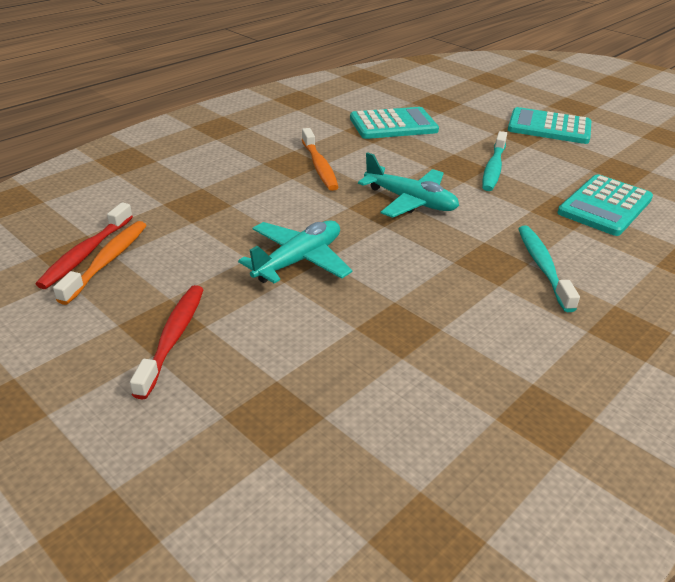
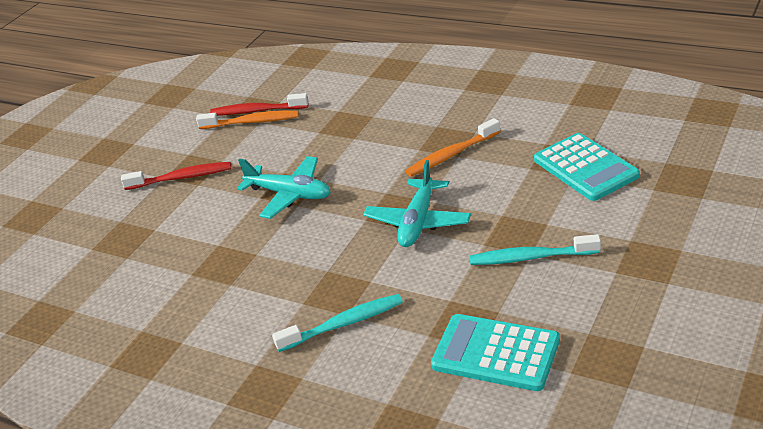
camera: 80 degrees right, 0 degrees up
(549, 127) = (692, 280): turquoise calculator -> none

